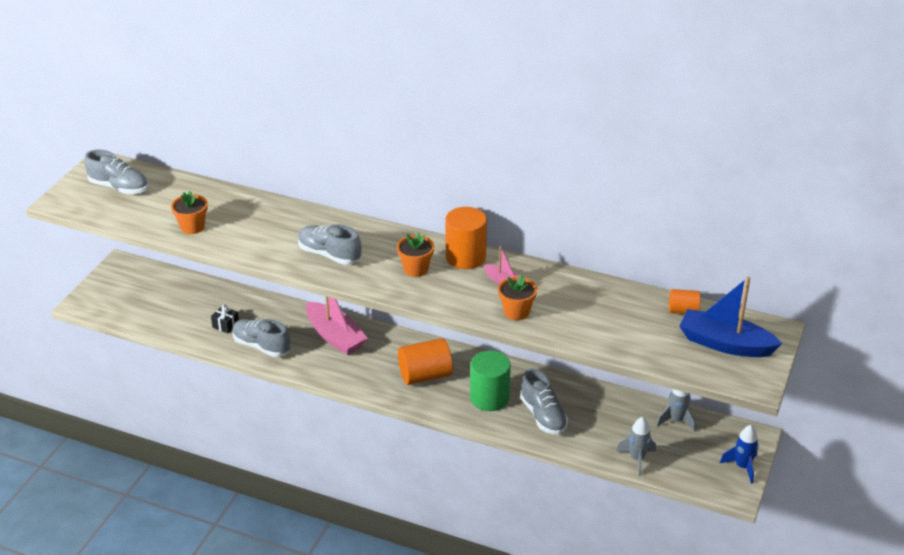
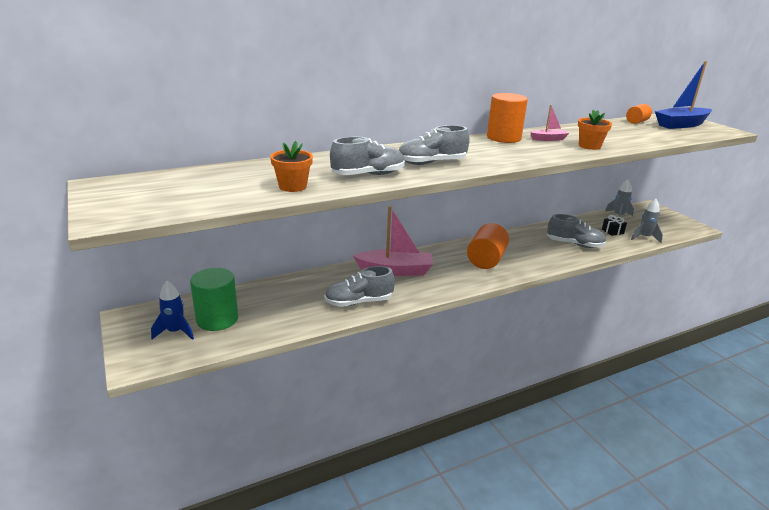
camera: 50 degrees left, 10 degrees down
(119, 187) = (158, 190): grey shoe -> grey shoe (368, 175)
(225, 325) = (306, 305): black gift -> black gift (612, 231)
(416, 269) = (496, 150): orange flower pot -> none
(489, 398) = (537, 251): green cylinder -> green cylinder (217, 319)
(742, 467) = (675, 218): blue rocket -> blue rocket (175, 332)

